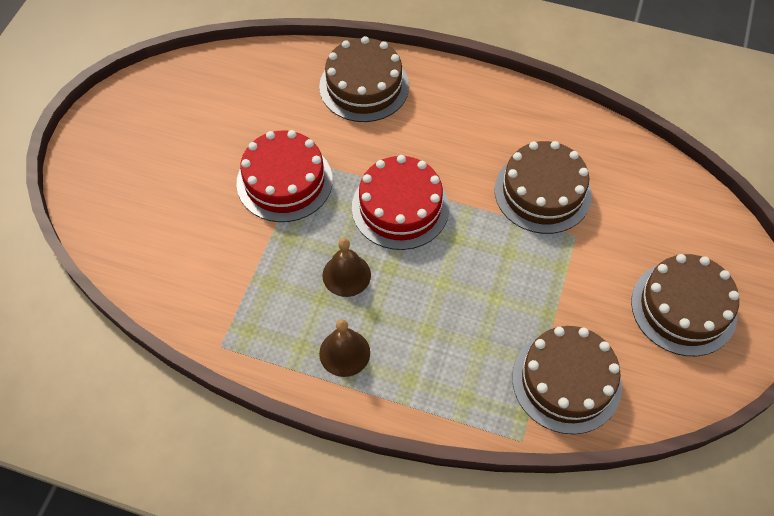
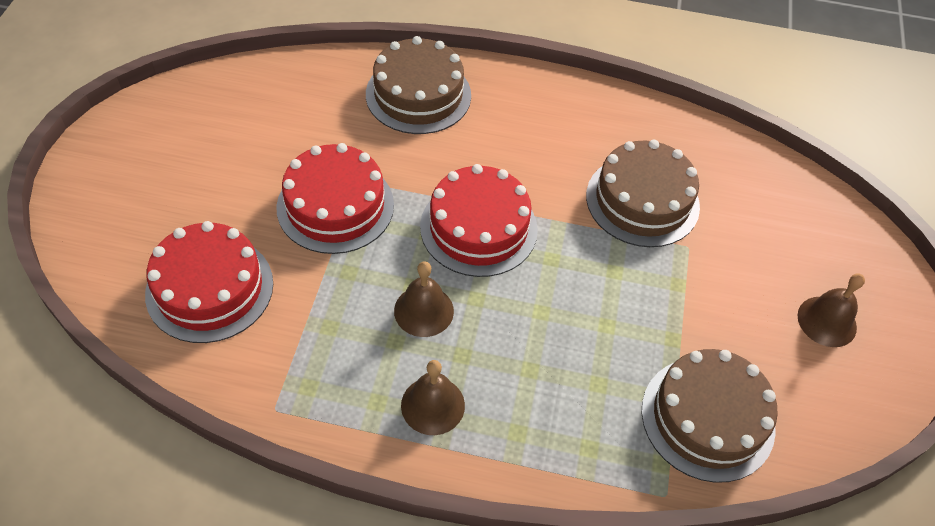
camera: 10 degrees left, 5 degrees down
(178, 244) = (210, 288): none -> red cake
(683, 308) = (827, 321): brown cake -> brown bell

